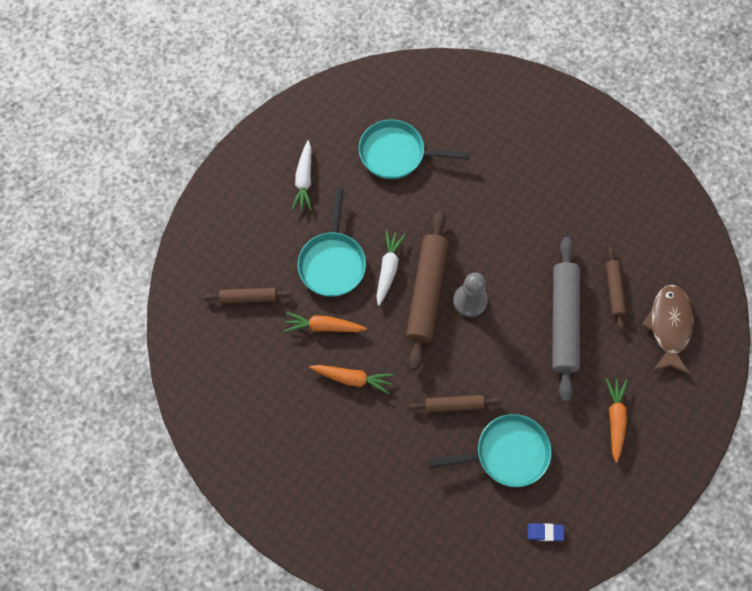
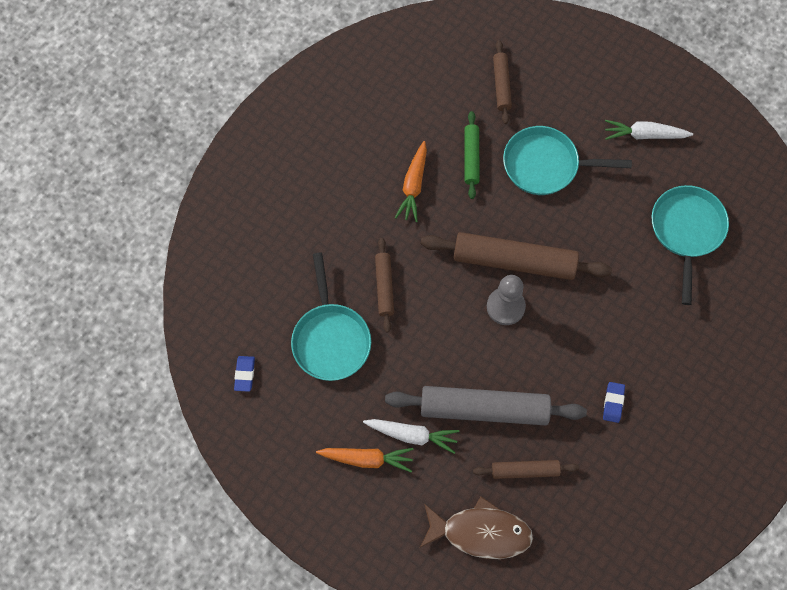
camera: 90 degrees right, 0 degrees up
(324, 326) = (471, 157): orange carrot -> green rolling pin
(388, 269) = (540, 221): white carrot -> white carrot (412, 435)
(551, 220) = (613, 403): none -> blue eraser

